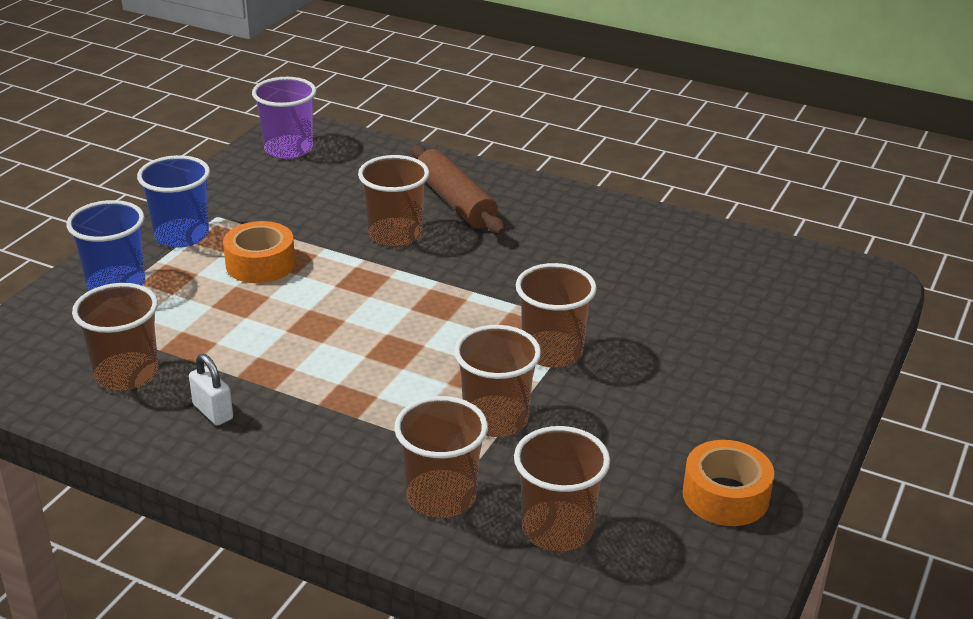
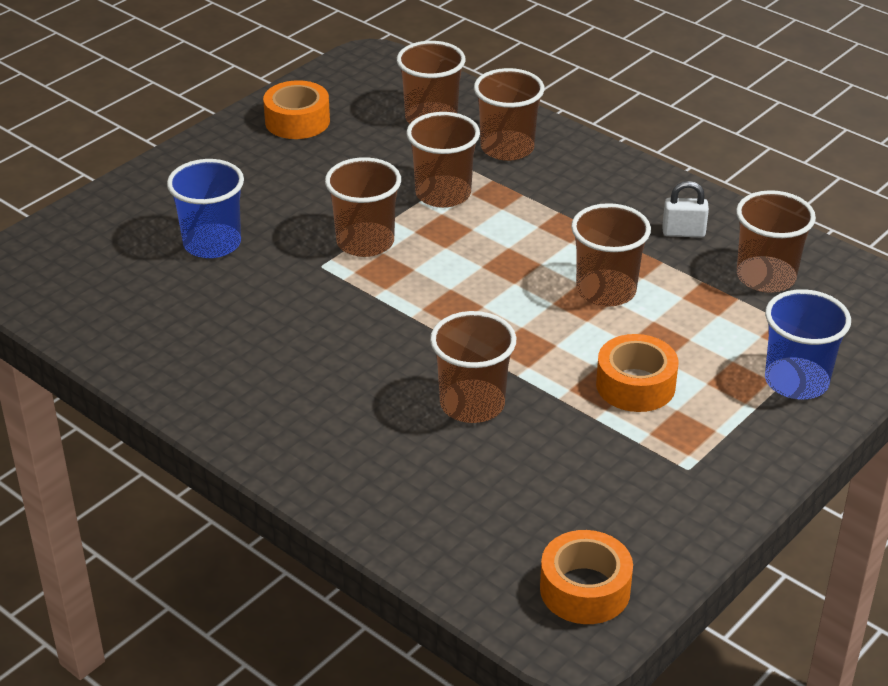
camera: 165 degrees left, 5 degrees up
(182, 235) = (730, 442): blue cup -> blue cup (212, 243)
(213, 412) = (683, 232): white padlock -> white padlock turned 60 degrees counterclockwise
(288, 149) = (585, 589): purple cup -> orange tape
(294, 338) = (606, 291): none -> brown cup
(455, 202) = (381, 445): brown rolling pin -> none

